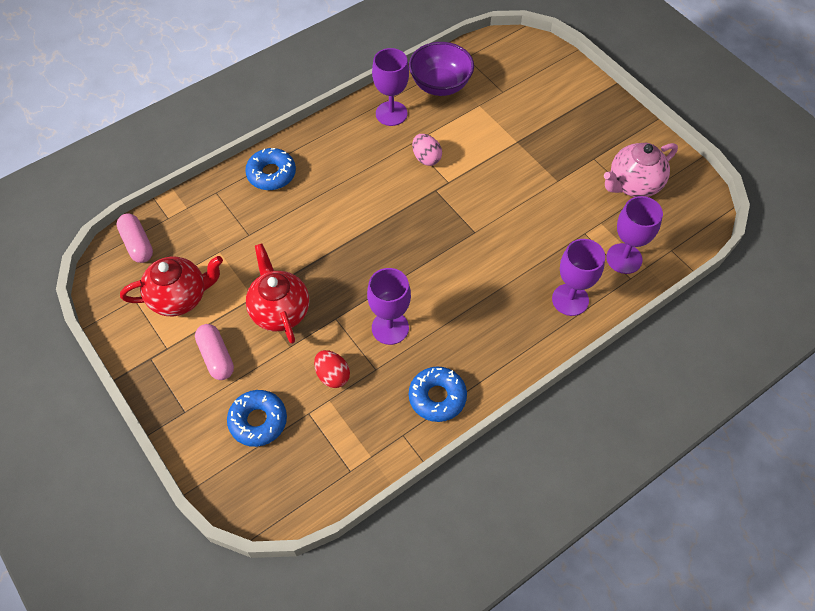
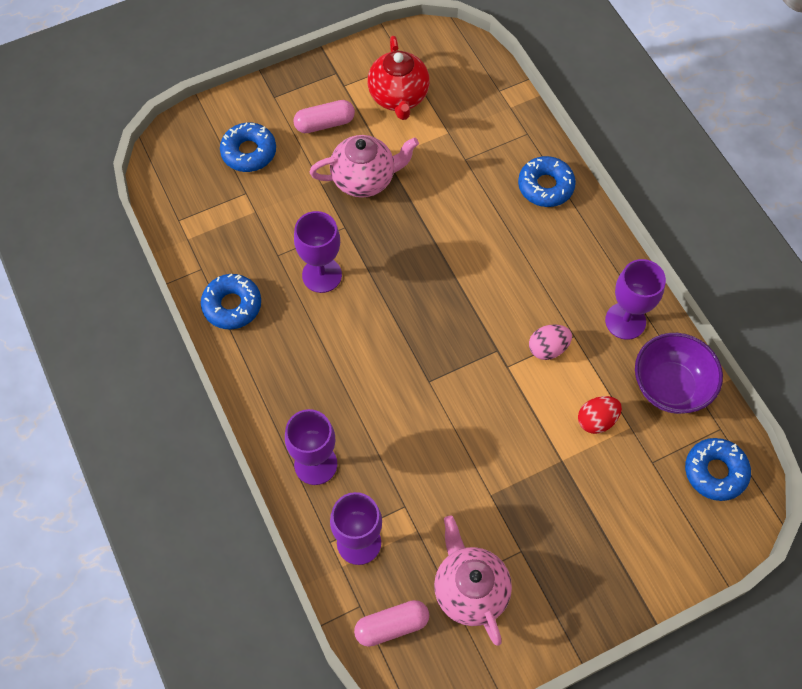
camera: 100 degrees right, 5 degrees up
(137, 244) = (470, 65): pink capsule -> pink capsule (391, 625)
(280, 311) = (364, 179): red teapot -> pink teapot
(332, 375) = (280, 217): red egg -> red egg (596, 420)
(499, 58) = (715, 472): none -> blue donut

